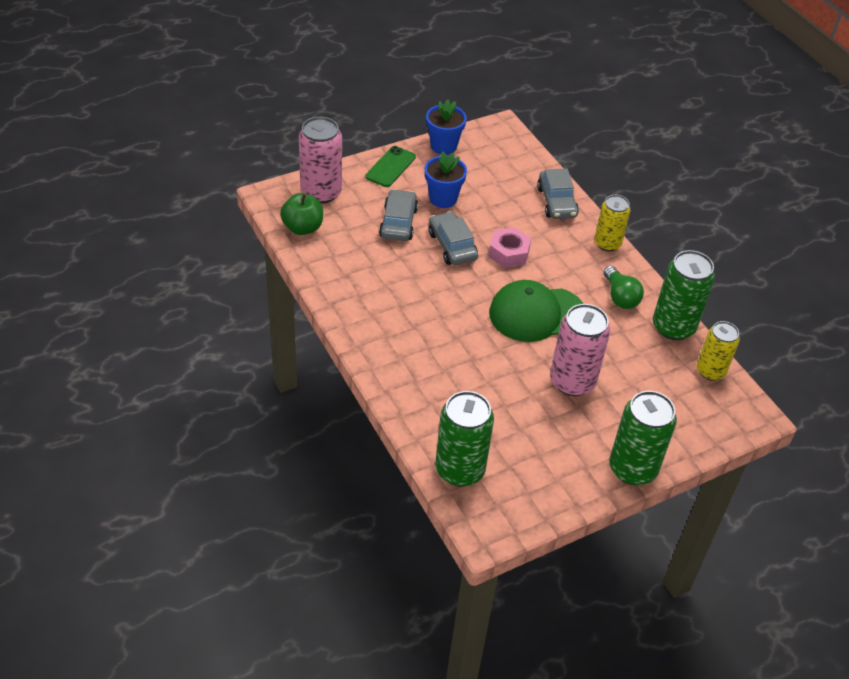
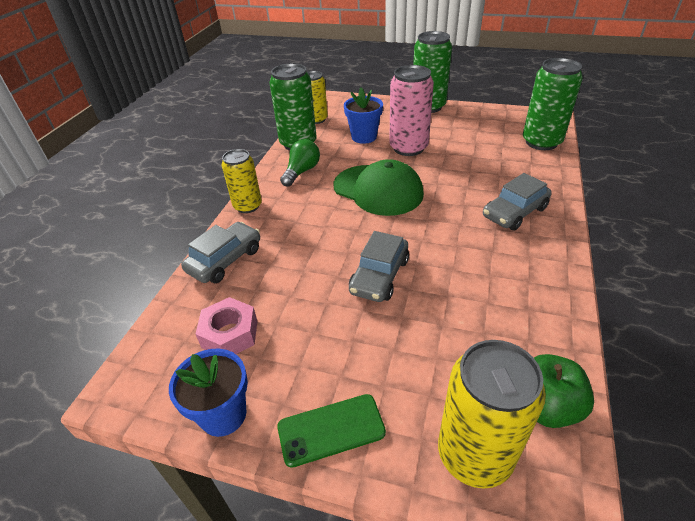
camera: 130 degrees left, 5 degrees down
(321, 192) = (474, 454): pink can -> yellow can
(398, 223) = (409, 335): grey car -> grey car (514, 212)
(443, 198) = (323, 334): blue flower pot -> blue flower pot (364, 137)
(508, 253) = (336, 241): pink nut -> pink nut (230, 334)

